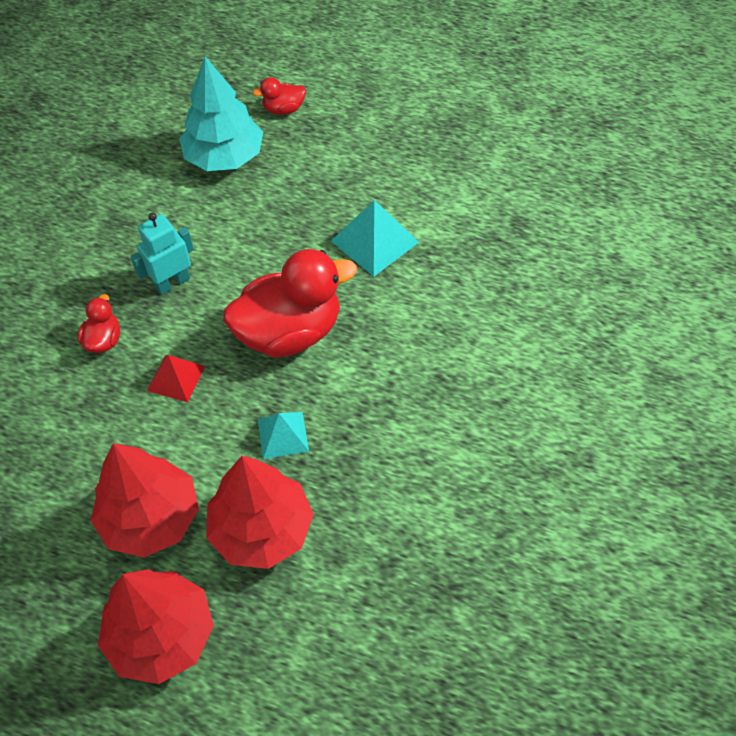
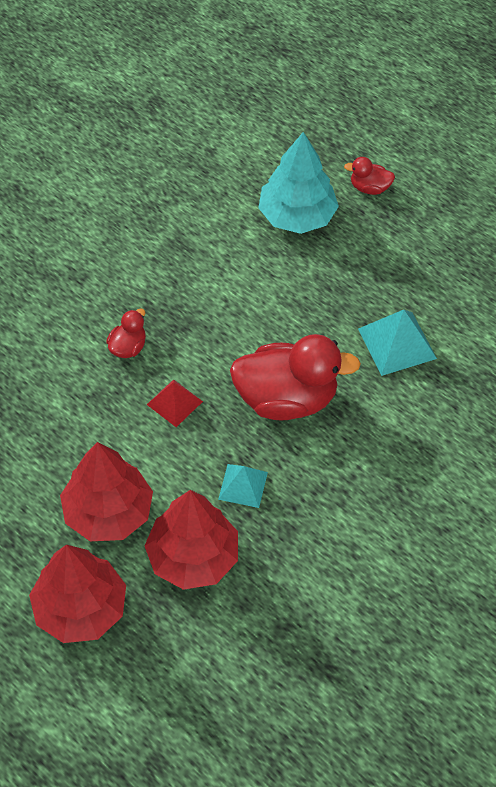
camera: 20 degrees right, 0 degrees up
(172, 283) = (204, 317): turquoise robot -> none

